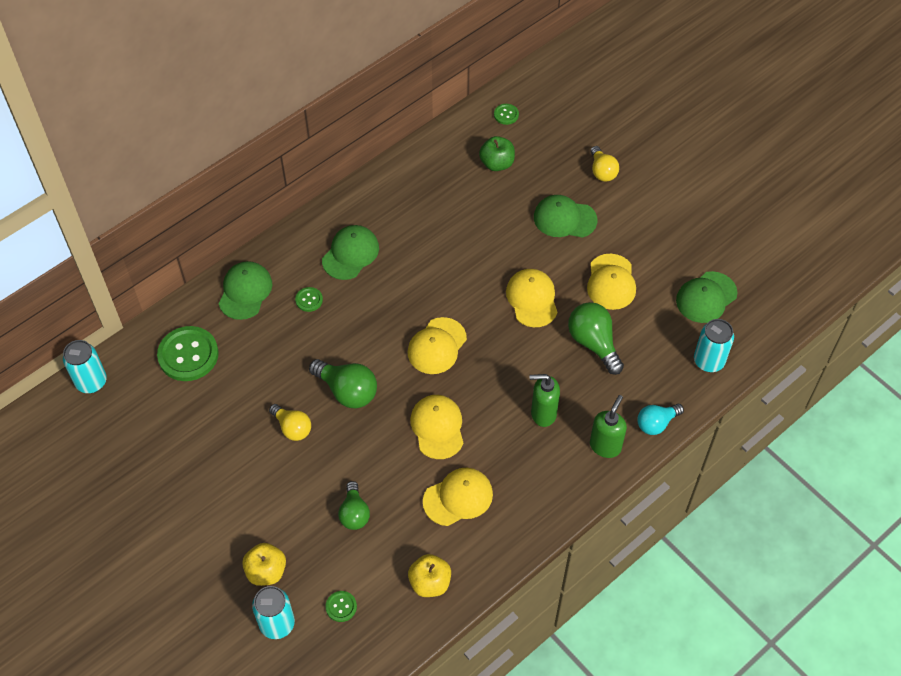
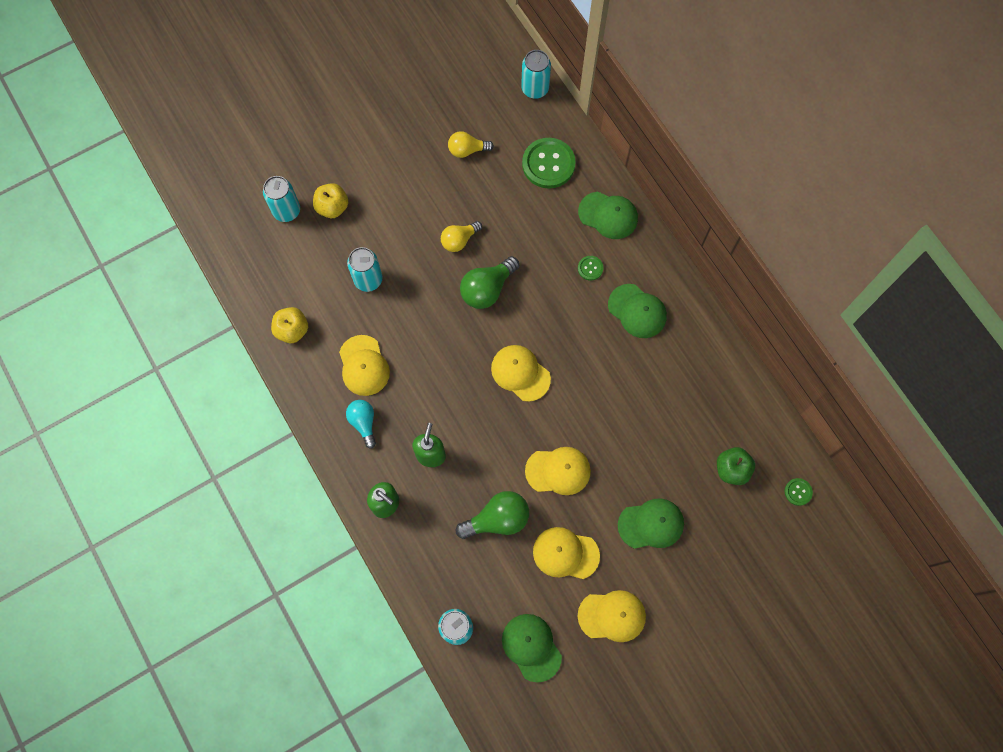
camera: 100 degrees right, 15 degrees up
(341, 607) = (289, 259): green button -> none
(354, 513) = (368, 280): green light bulb -> turquoise can
(437, 427) = (435, 360): yellow cap -> yellow cap (612, 616)
(564, 219) = (651, 524): green cap -> green cap turned 60 degrees clockwise
(602, 171) = (708, 578): yellow light bulb -> yellow light bulb (467, 150)
(656, 423) = (399, 558): turquoise light bulb -> turquoise light bulb (363, 423)

